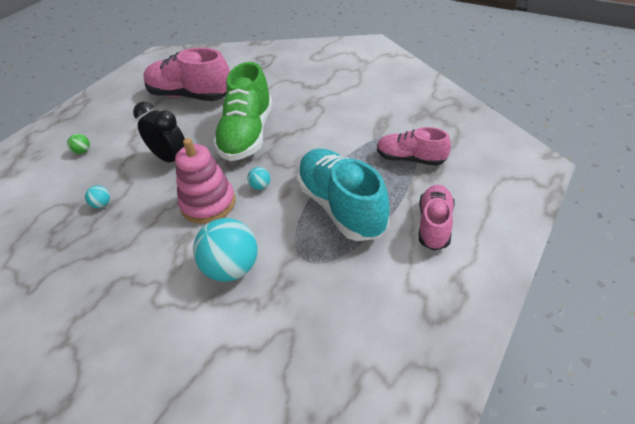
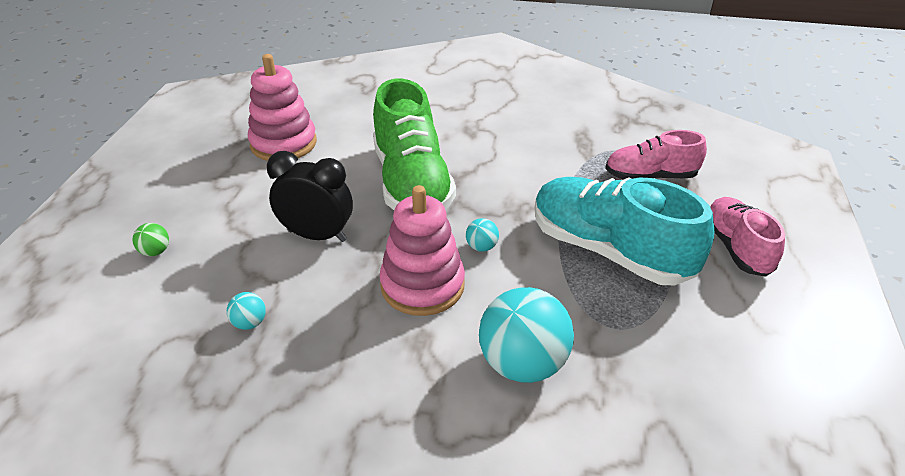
camera: 25 degrees left, 5 degrees down
(190, 95) = (283, 143): pink shoe -> pink stacking toy

